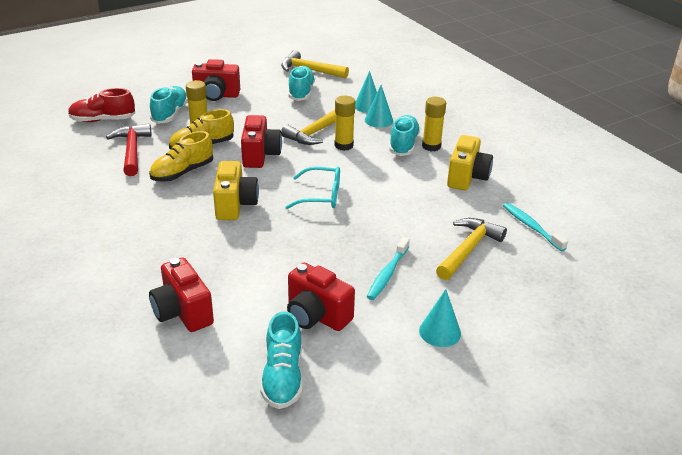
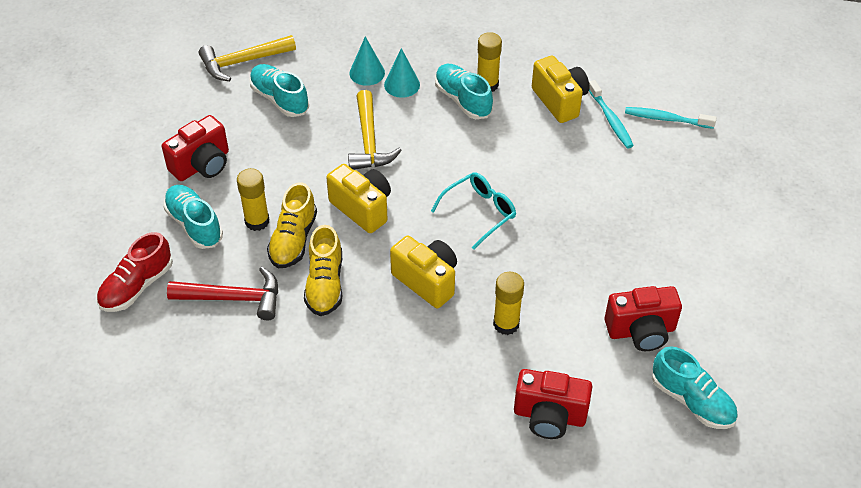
camera: 45 degrees left, 15 degrees up
(132, 150) = (234, 298): red hammer -> red hammer turned 150 degrees clockwise
(260, 155) = (362, 208): red camera -> yellow camera
(344, 145) = (416, 139): yellow glue stick -> yellow glue stick (506, 324)
(387, 274) = (634, 250): turquoise toothbrush -> turquoise toothbrush (610, 120)
(440, 332) = (731, 271): turquoise cone -> none
(468, 249) = (654, 178): yellow hammer -> none

